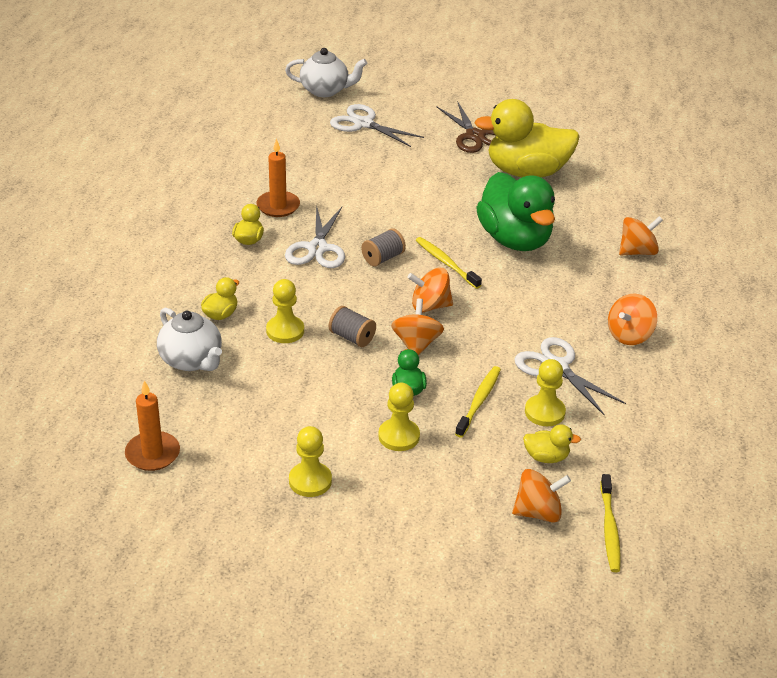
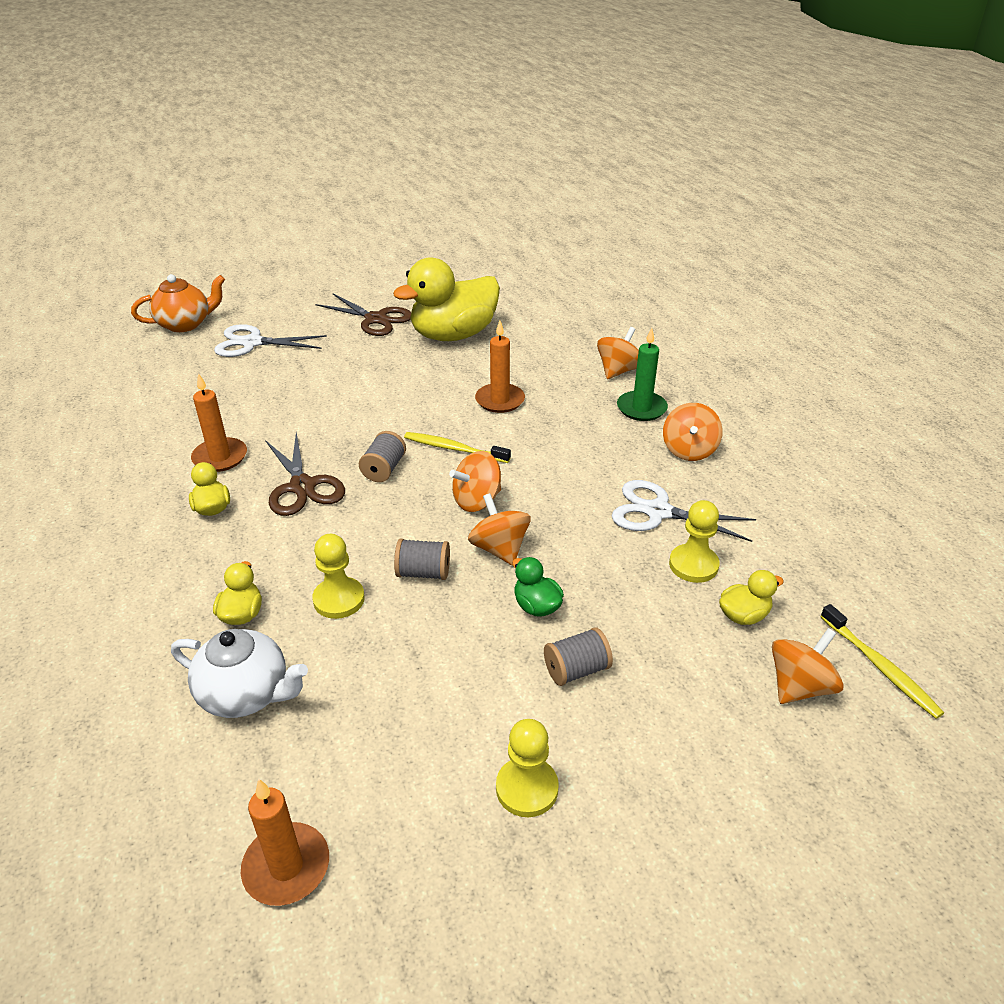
camera: 30 degrees left, 0 degrees up
(317, 248) = (302, 487): white scissors -> brown scissors
(325, 90) = (185, 324): white teapot -> orange teapot
(399, 436) = (576, 670): yellow pawn -> grey spool
(479, 401) = (620, 584): yellow toothbrush -> none
(515, 239) = (500, 400): green duck -> orange candle
(625, 289) = (641, 408): none -> green candle

